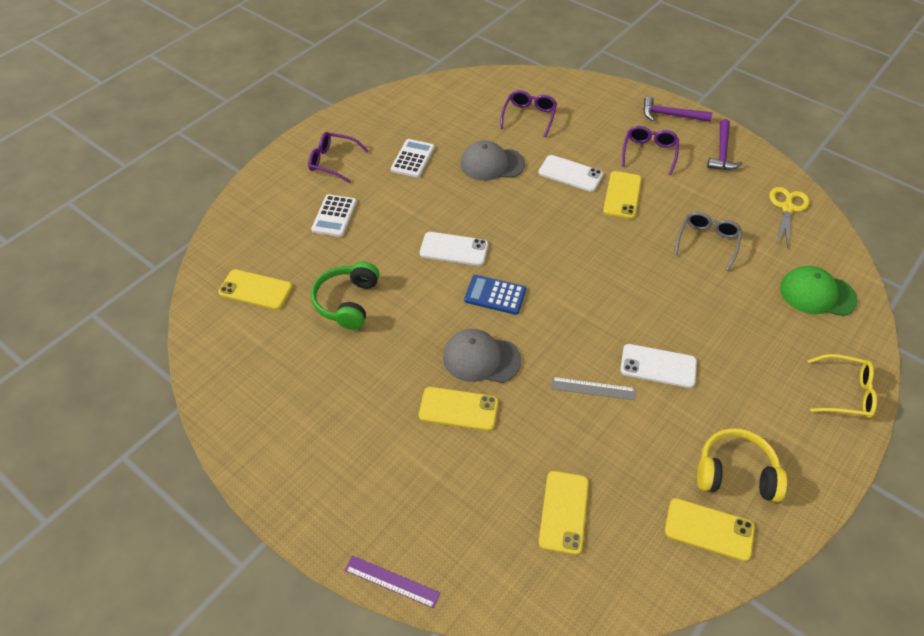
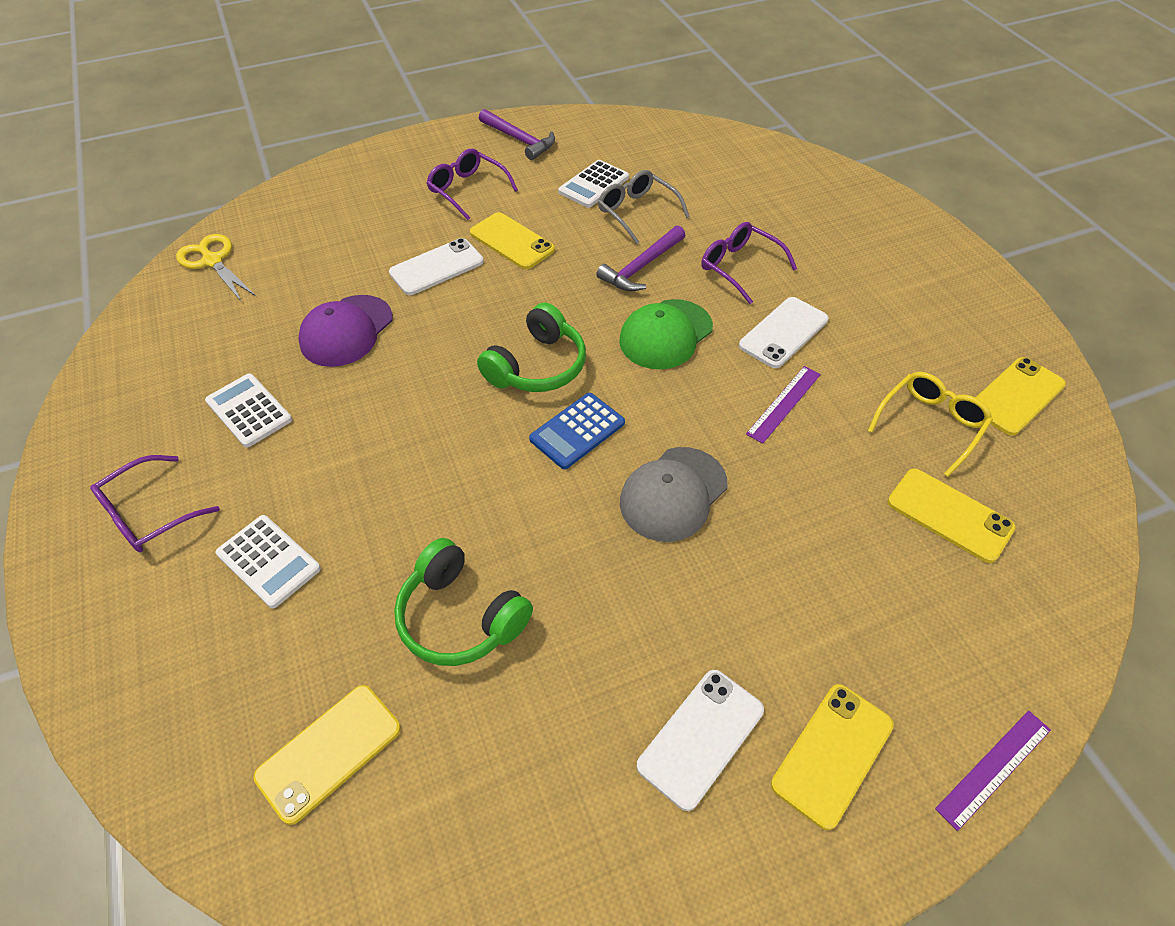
camera: 60 degrees left, 0 degrees up
(454, 249) = (463, 439): white phone -> white phone (700, 737)
(458, 409) = (742, 557): yellow phone -> yellow phone (832, 754)
(492, 164) = (346, 331): grey cap -> purple cap
(529, 117) = (301, 258): purple glasses -> purple glasses (740, 267)
(529, 255) = (537, 366): none -> green headphones
(593, 388) = (784, 404): grey ruler -> purple ruler
(670, 115) = (427, 147): purple hammer -> purple hammer (641, 267)
(713, 208) = (593, 185): none -> white calculator
(735, 473) = (954, 341): yellow headphones -> none
(787, 208) = (636, 137): yellow scissors -> yellow scissors (213, 261)
(817, 294) = (761, 175): green cap -> green cap (665, 334)
(844, 392) = (891, 218): yellow glasses -> yellow glasses (930, 425)

